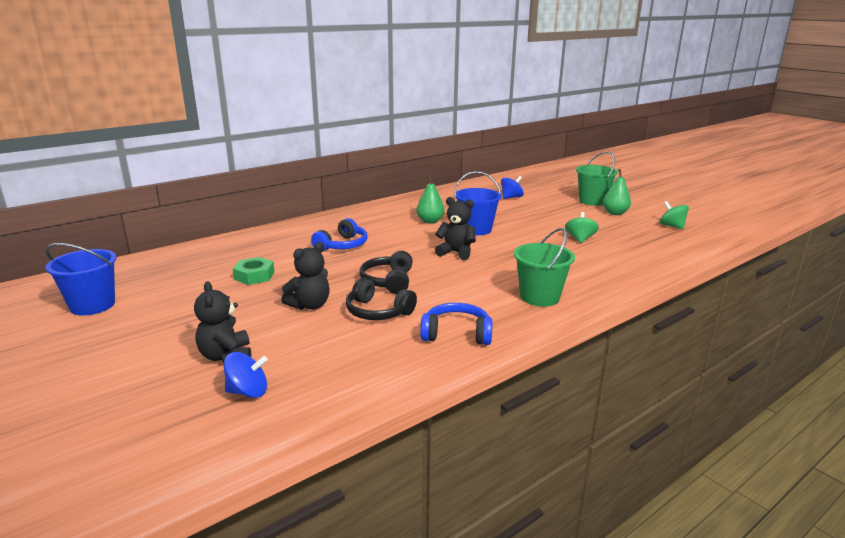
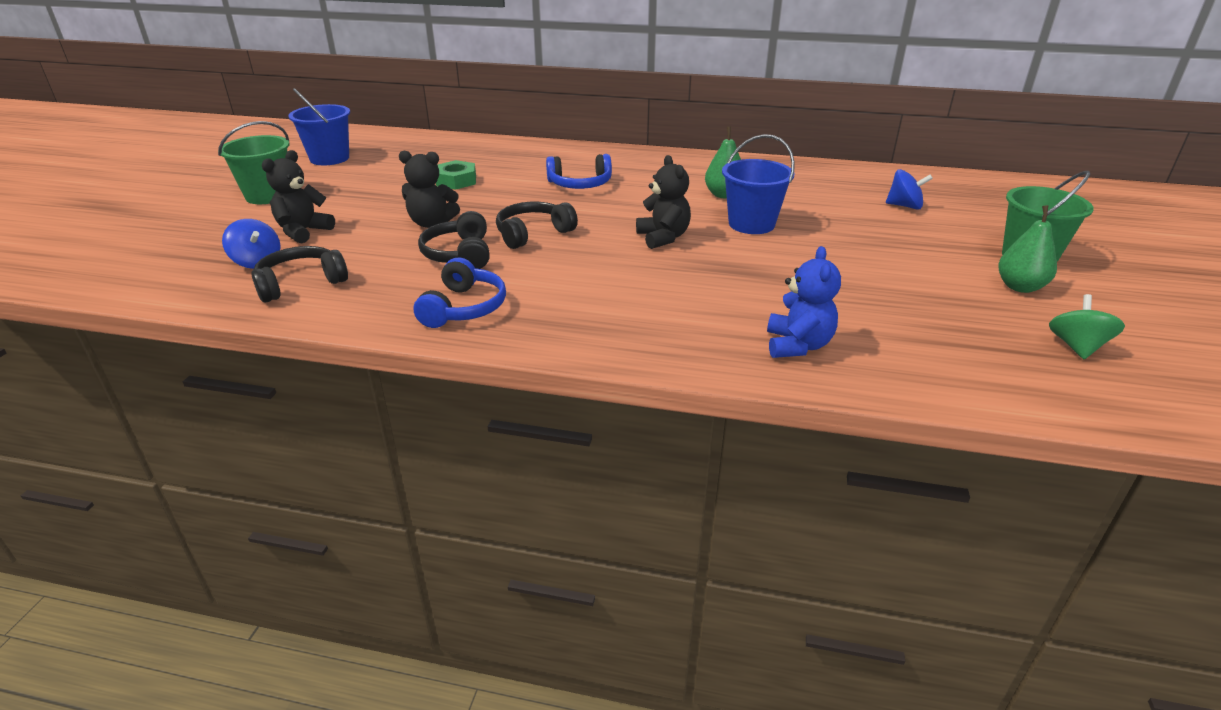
camera: 50 degrees right, 10 degrees up
(323, 382) = (300, 283): none -> black headphones
(456, 334) = (464, 308): blue headphones -> blue headphones turned 45 degrees clockwise
(539, 297) = (624, 323): green bucket -> green bucket (268, 196)
(580, 239) = (858, 292): green spinning top -> none
(612, 269) = (797, 345): none -> blue teddy bear

